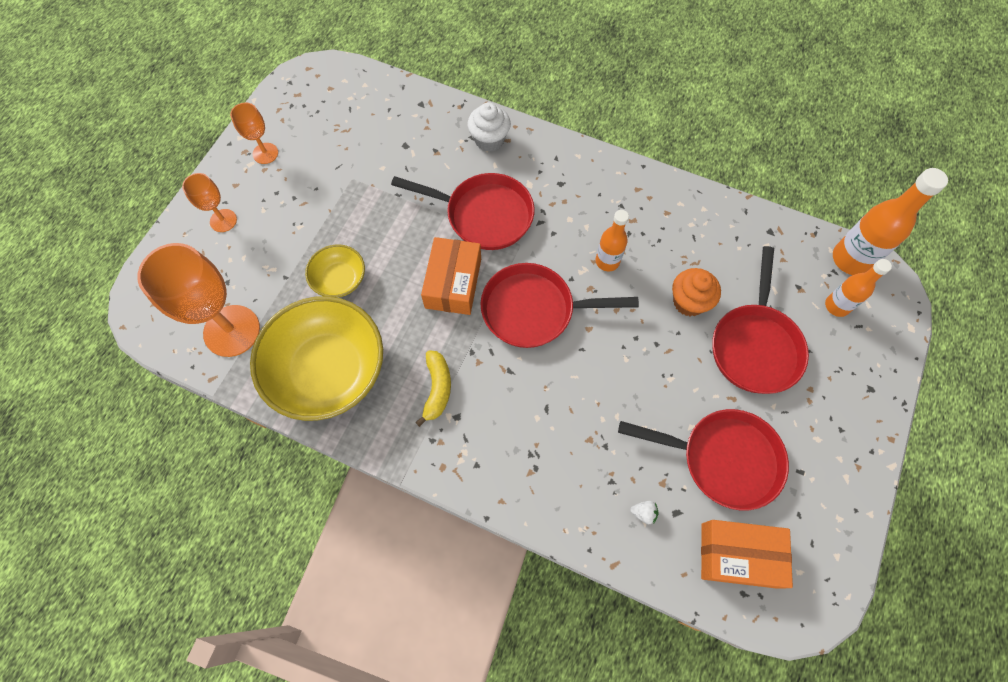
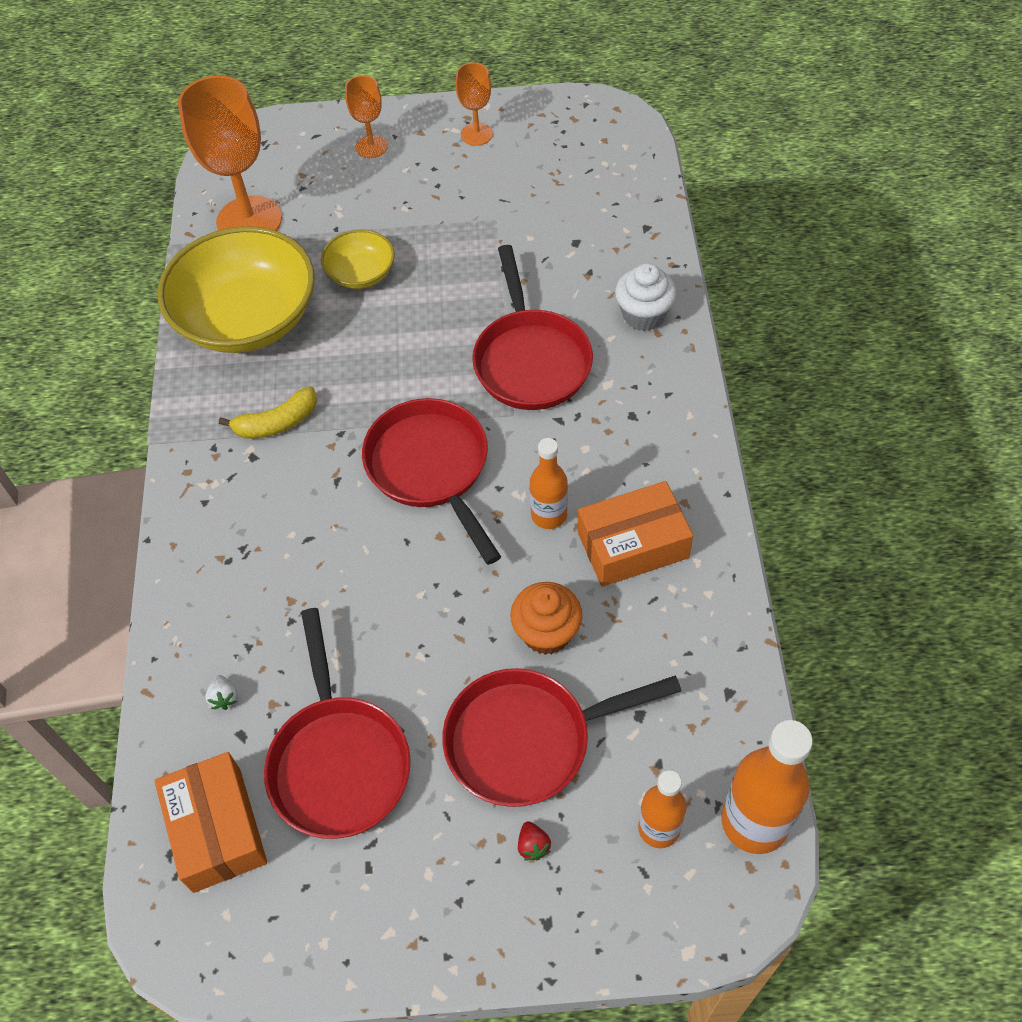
camera: 65 degrees right, 10 degrees down
(453, 283) = (419, 374): orange box -> orange box (632, 545)
(822, 374) = (533, 845): none -> red strawberry

